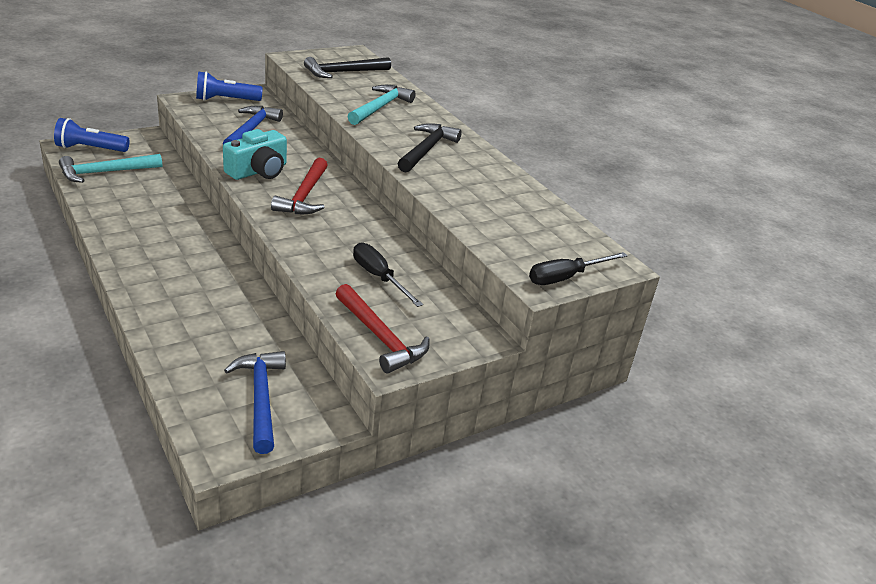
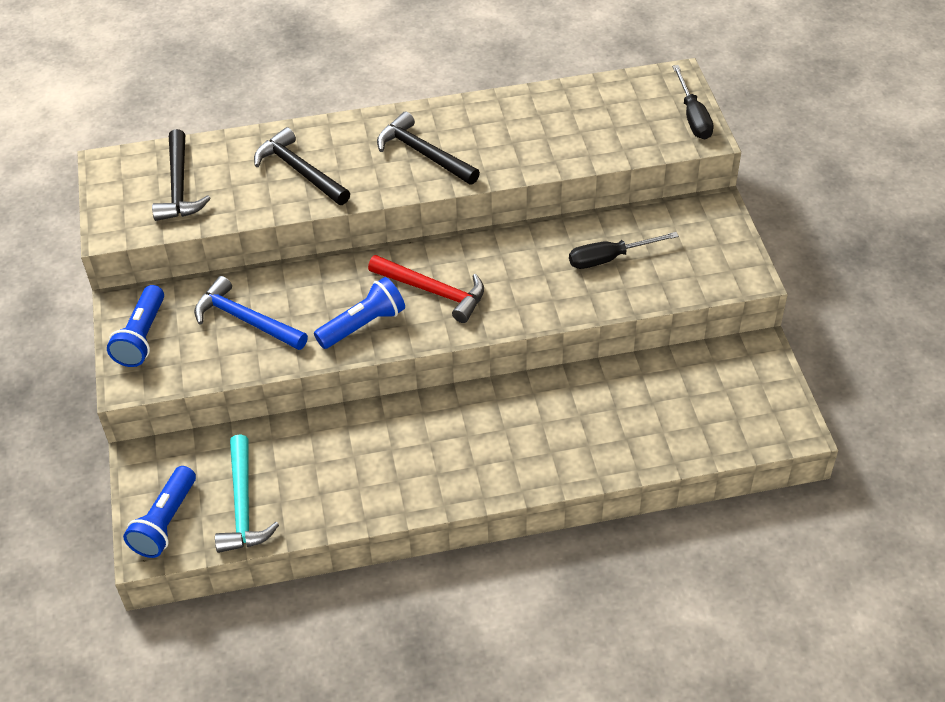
camera: 65 degrees left, 15 degrees up
(258, 171) = (363, 325): turquoise camera -> blue flashlight
(261, 398) = (725, 393): blue hammer -> none
(380, 107) = (300, 171): turquoise hammer -> black hammer
(380, 337) = (707, 275): red hammer -> none

